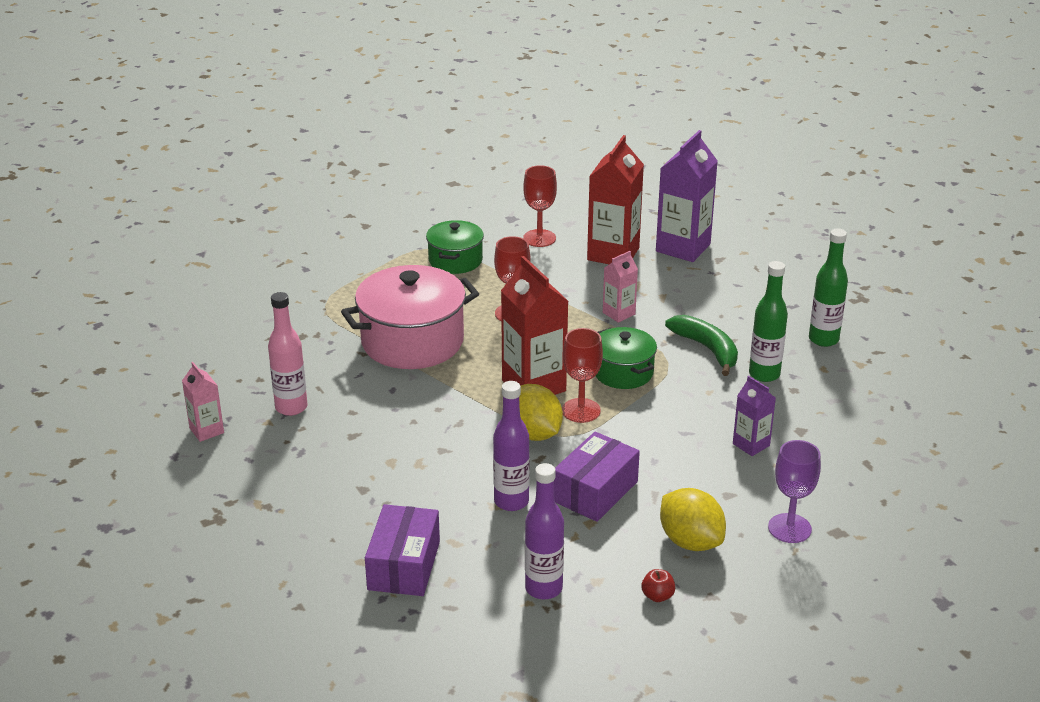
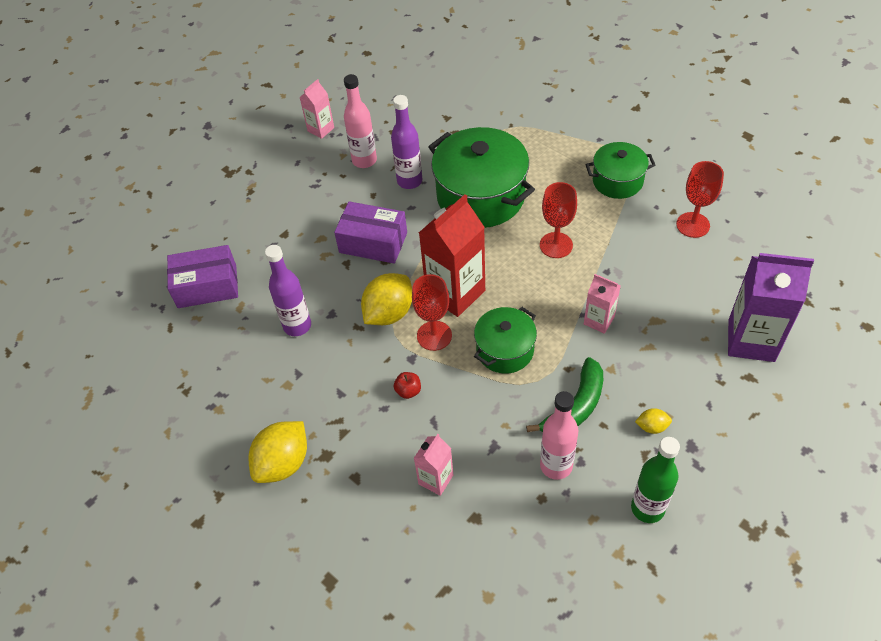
camera: 75 degrees right, 20 degrees up
(412, 341) = (481, 196): pink pot -> green pot
(543, 588) = (201, 377): purple bottle -> purple bottle (409, 181)
(595, 491) = (328, 377): purple box -> purple box (373, 242)
(613, 254) = (701, 287): red carton -> none
(657, 596) = (210, 456): red apple -> red apple (408, 391)
(746, 317) = (652, 427): none -> yellow lemon
(751, 445) = (435, 479): purple carton -> pink carton
(764, 374) = (556, 466): green bottle -> pink bottle
(789, 528) = (323, 538): purple goblet -> none

